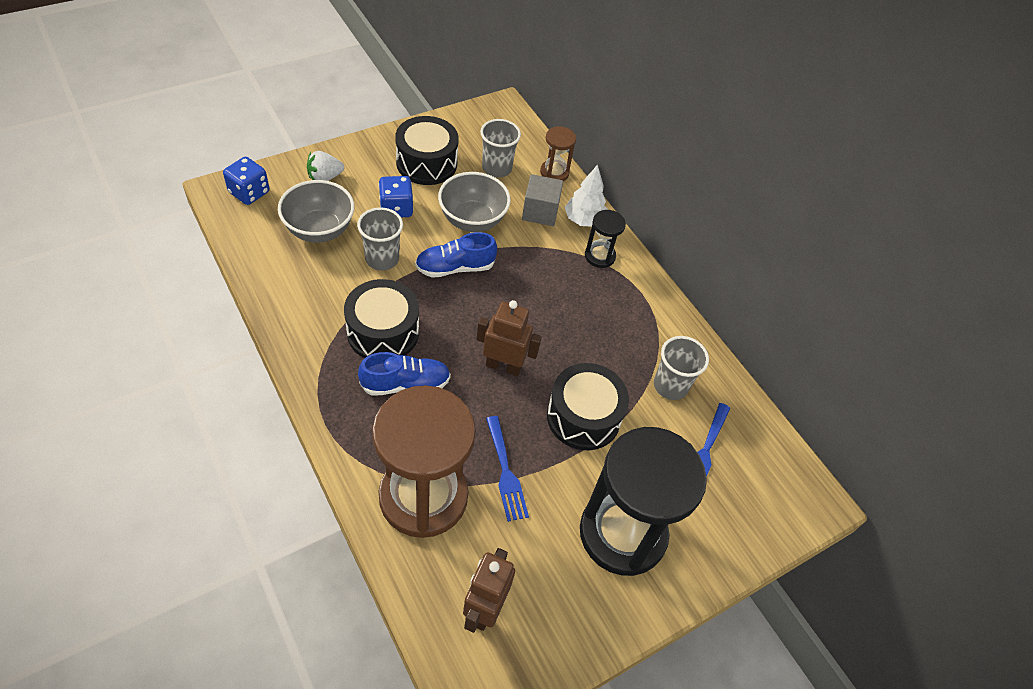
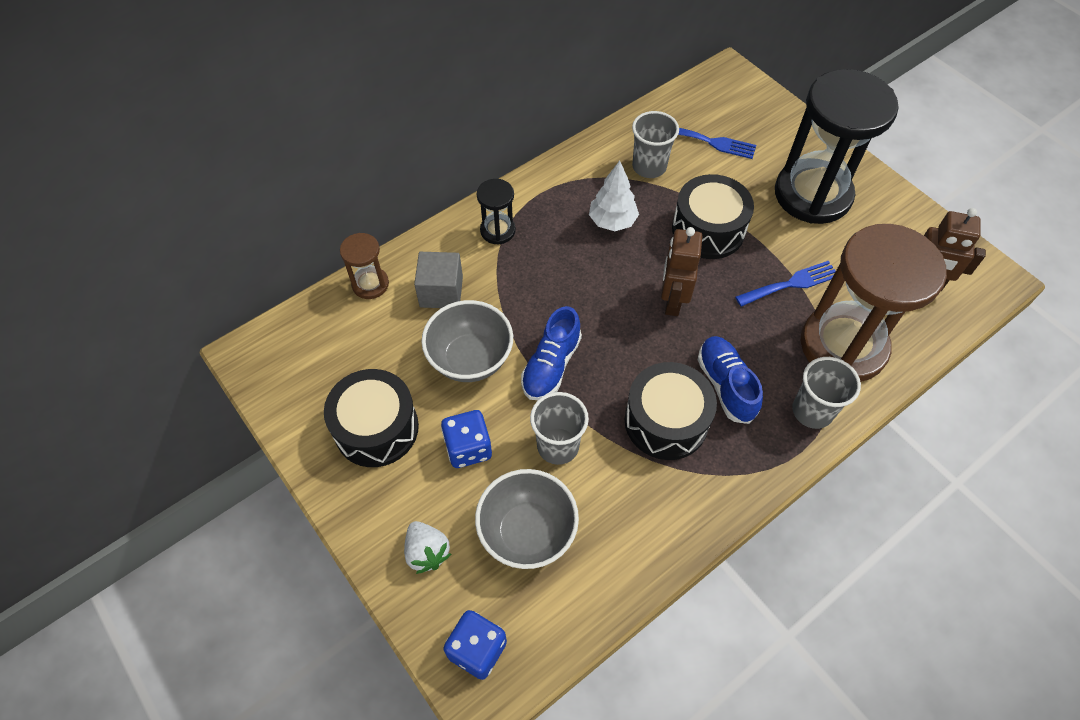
camera: 90 degrees left, 5 degrees up
(455, 267) = (551, 366): blue shoe -> blue shoe turned 45 degrees clockwise
(497, 168) = (372, 346): grey cup -> grey cup (812, 411)
(584, 220) = (446, 249): white tree -> white tree (612, 221)

